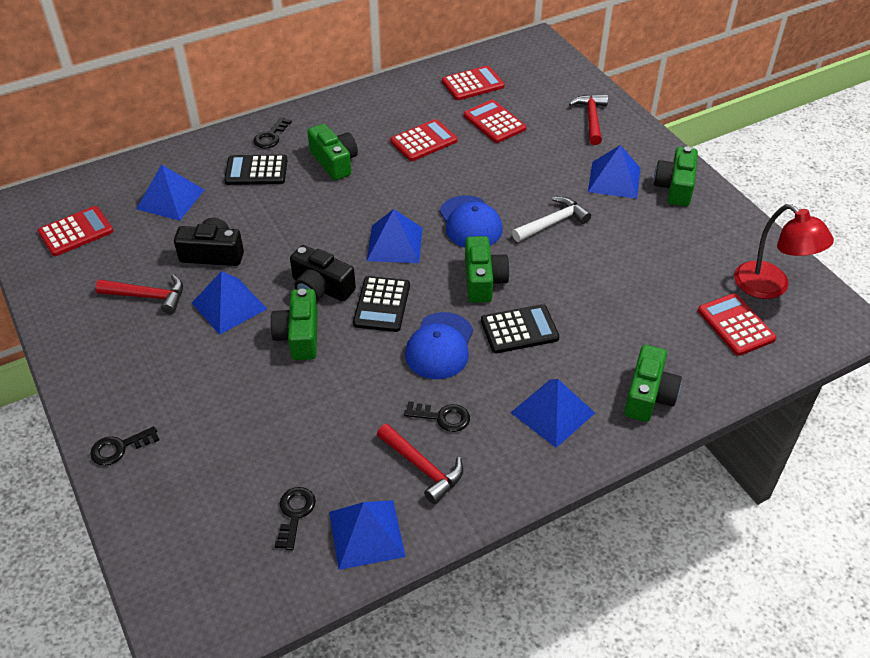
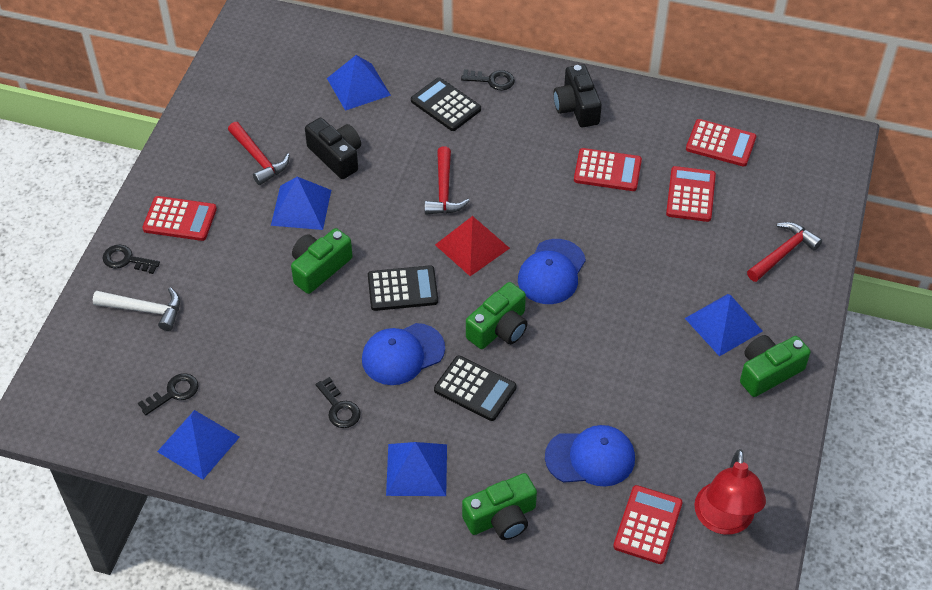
camera: 45 degrees right, 5 degrees up
(76, 232) = (268, 69): red calculator -> red calculator (180, 219)
(271, 136) = (492, 80): black key -> black key turned 150 degrees counterclockwise
(321, 288) = (377, 242): black camera -> black camera (576, 107)
(334, 162) = (513, 139): green camera -> none
(382, 304) = (402, 289): black calculator -> black calculator turned 150 degrees counterclockwise
(395, 244) = (472, 246): blue pyramid -> red pyramid
(422, 467) = (283, 431): red hammer -> red hammer (444, 191)
(552, 223) = (617, 323): white hammer -> white hammer (145, 310)
(648, 313) = (590, 458): none -> blue cap

